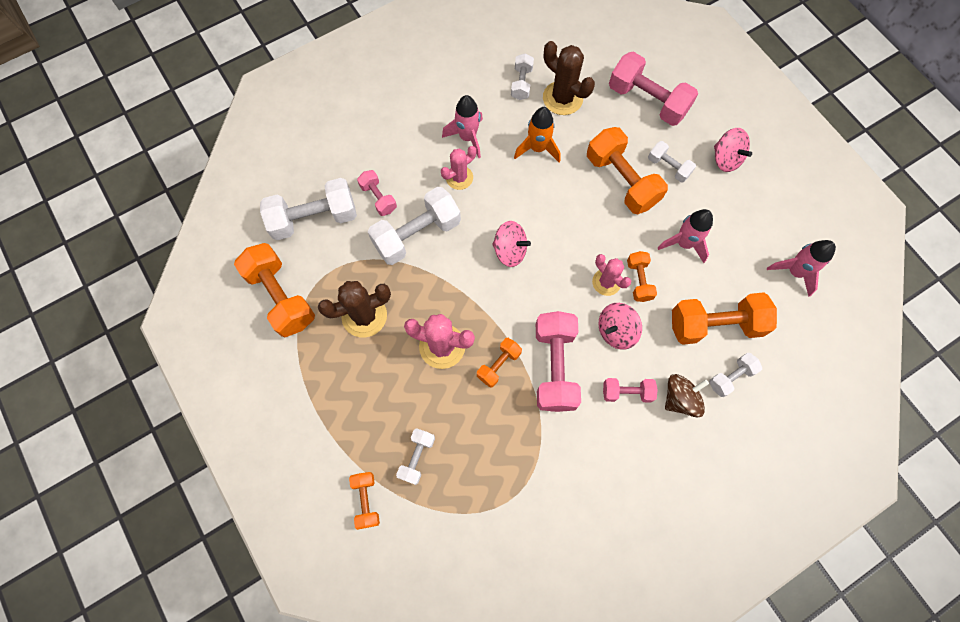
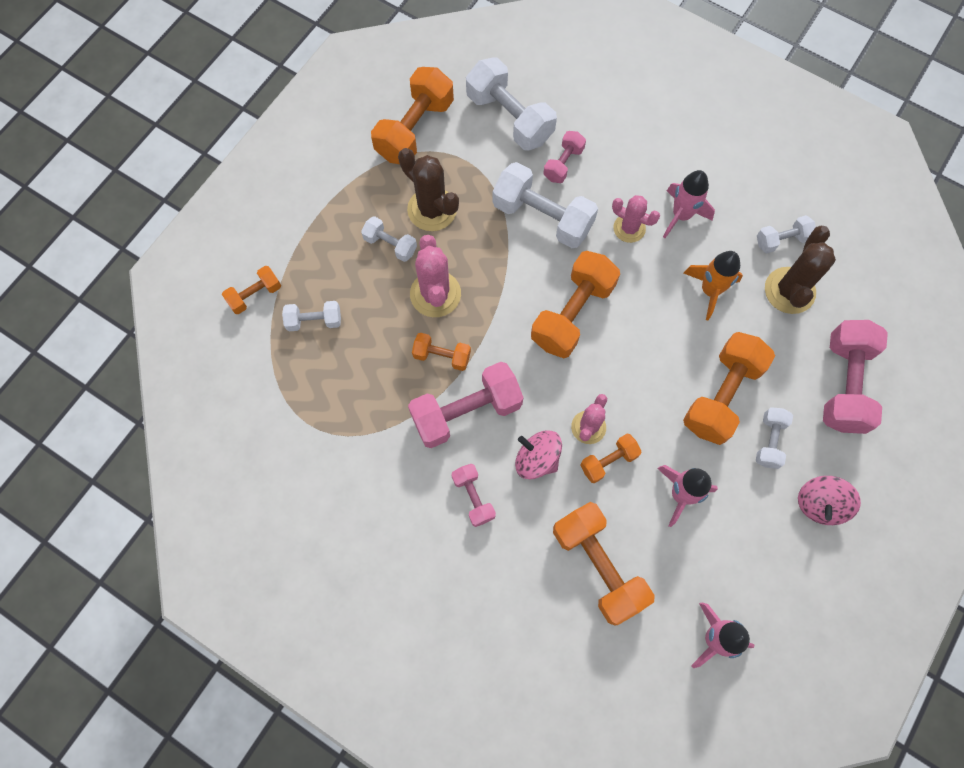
camera: 65 degrees right, 0 degrees up
(510, 251) = (572, 314): pink spinning top -> orange dumbbell
(680, 398) = (493, 557): brown spinning top -> none
(730, 377) = (544, 605): white dumbbell -> white dumbbell (390, 245)

